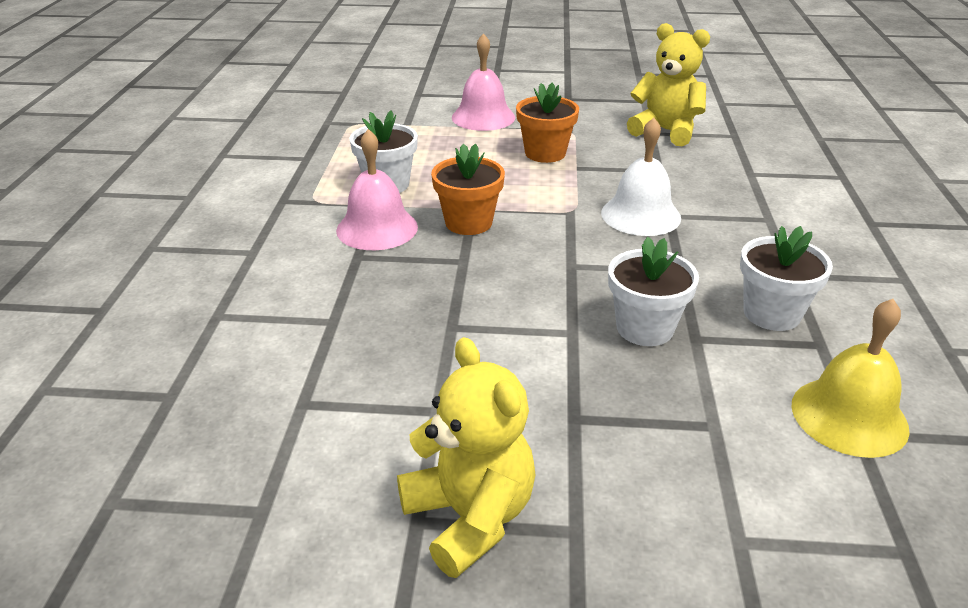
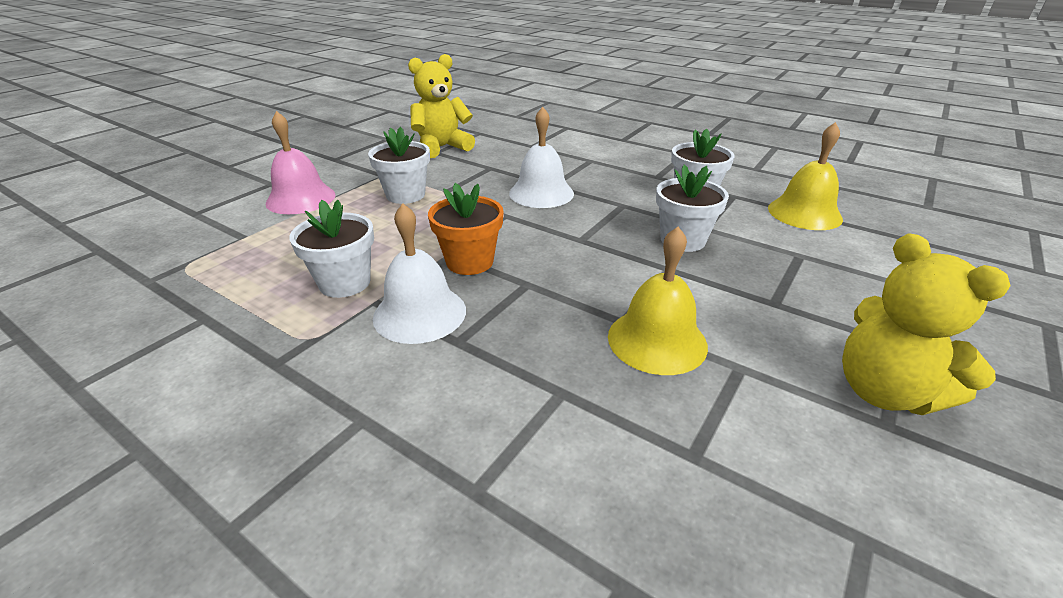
camera: 60 degrees left, 0 degrees up
(377, 228) = (420, 313): pink bell -> white bell
(437, 352) = (657, 340): none -> yellow bell
(470, 517) = (884, 392): yellow teddy bear -> yellow teddy bear turned 120 degrees counterclockwise
(545, 153) = (405, 195): orange flower pot -> white flower pot

